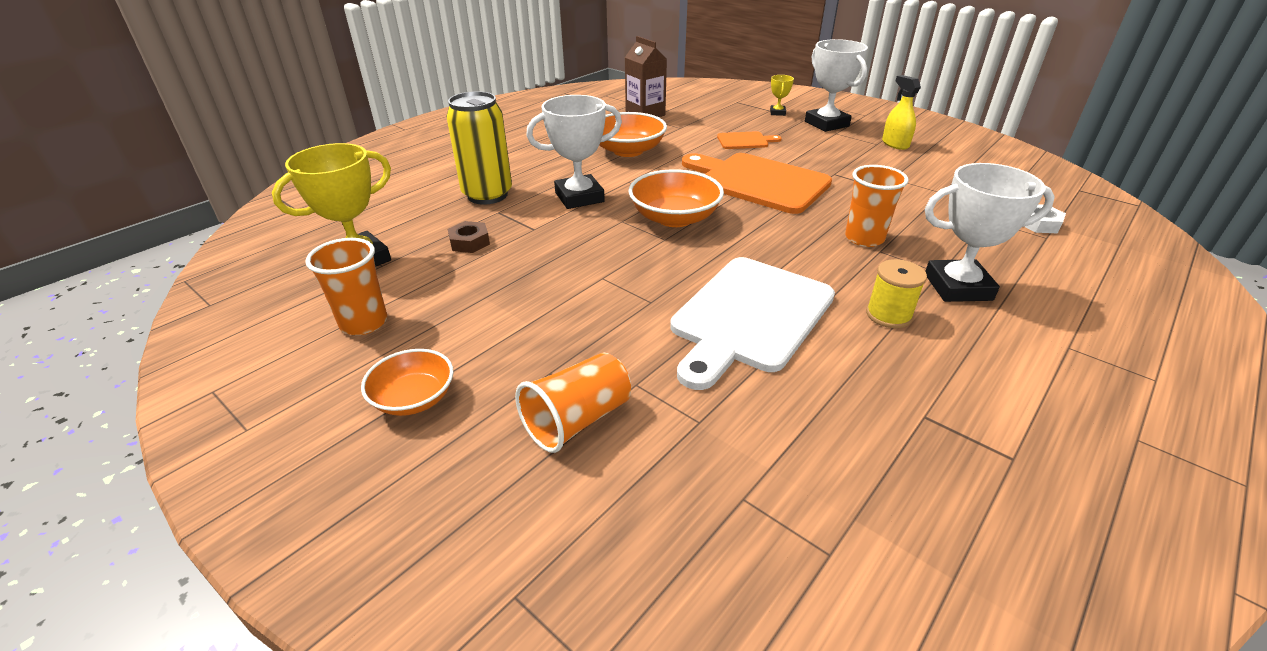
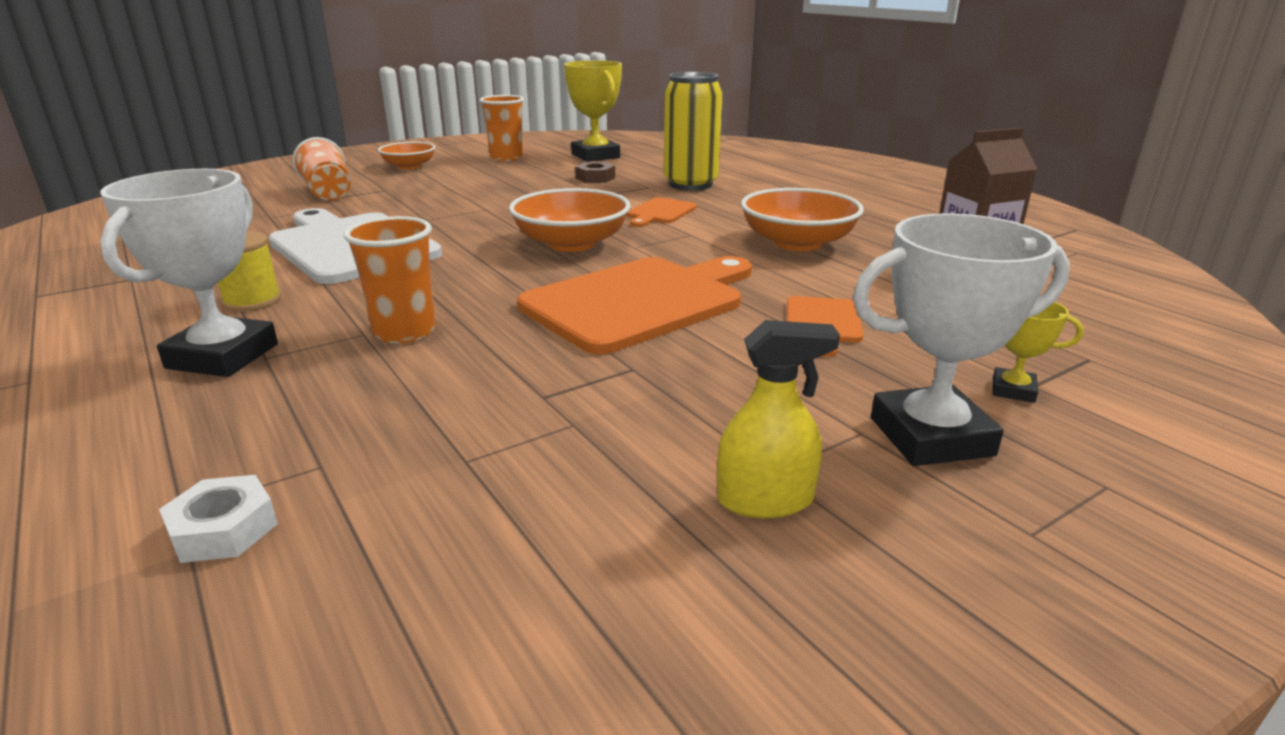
camera: 105 degrees right, 10 degrees down
(579, 197) = (660, 212): white trophy -> orange cutting board

